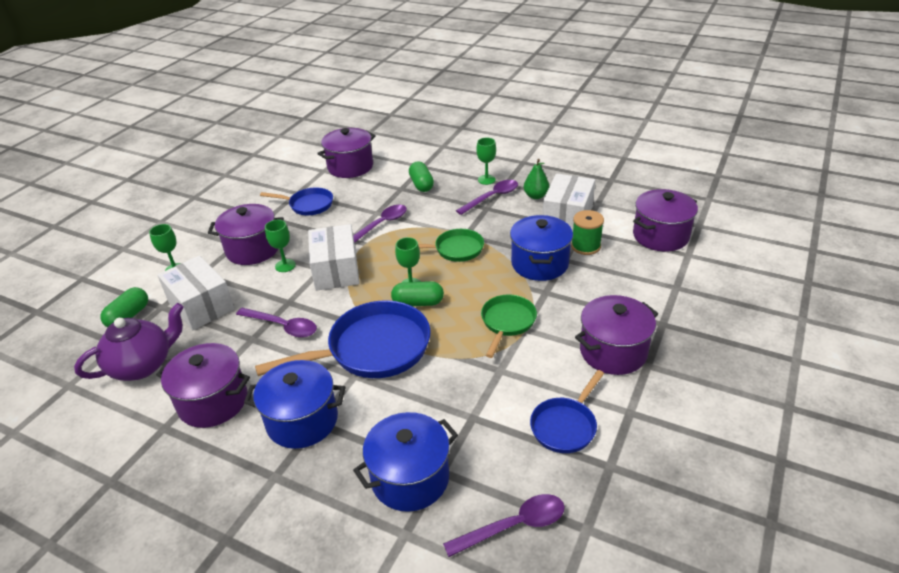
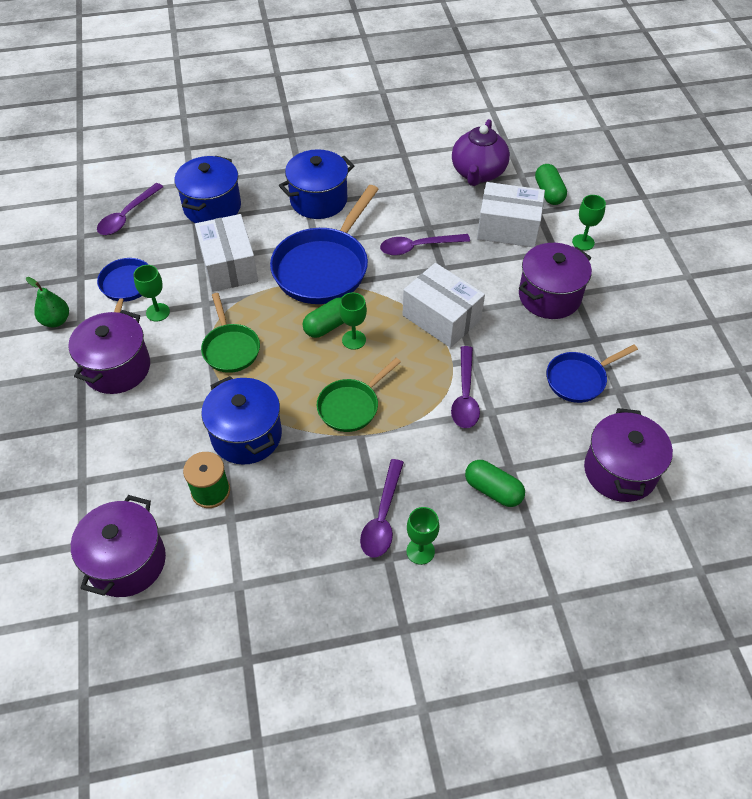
camera: 140 degrees right, 15 degrees up
(213, 401) = (394, 180): purple pot -> none
(285, 265) = (494, 297): green goblet -> green goblet (158, 312)
(536, 196) = (329, 554): green pear -> green pear (56, 321)
(567, 216) = (262, 534): white box -> white box (229, 266)

